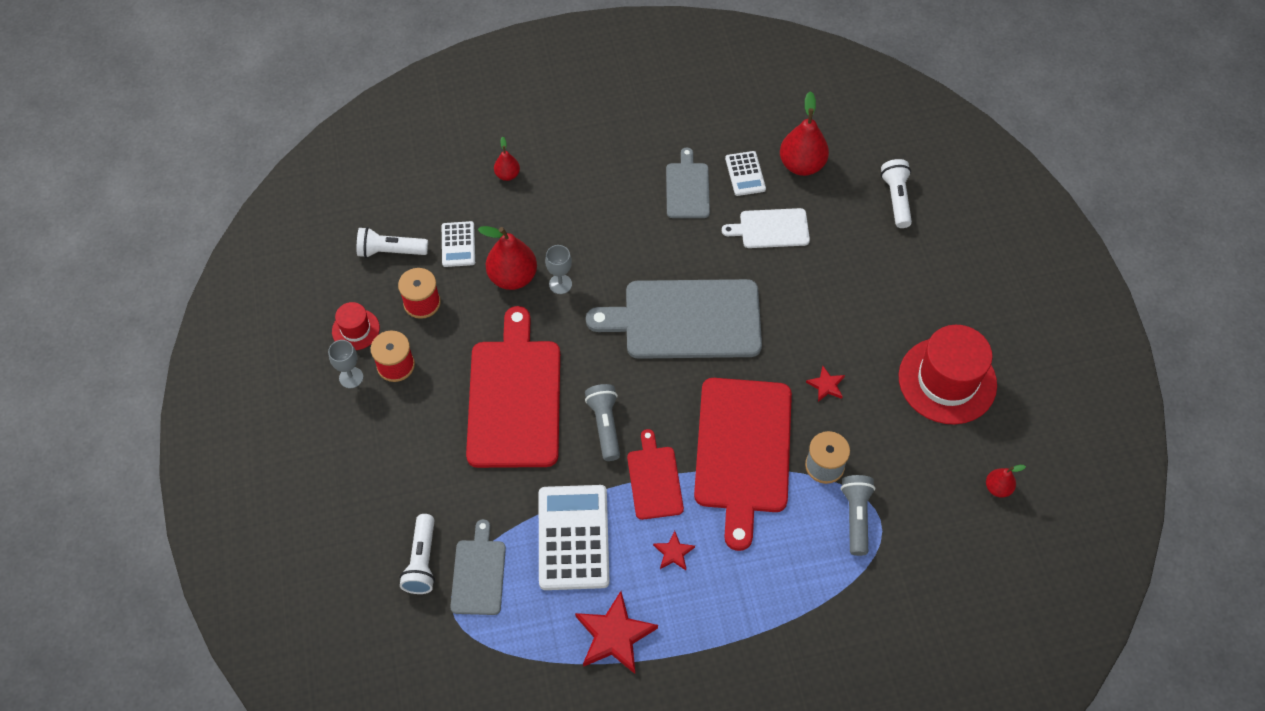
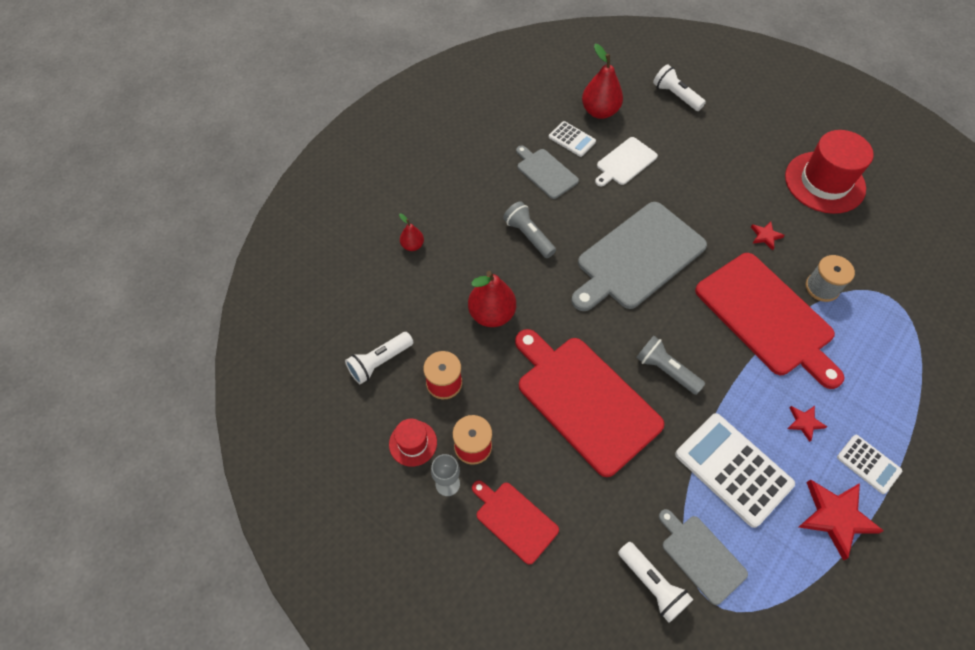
camera: 40 degrees left, 0 degrees up
(458, 244) = (427, 320): white calculator -> white calculator (868, 464)
(560, 284) = (530, 295): grey goblet -> none
(654, 479) = (737, 381): red cutting board -> red cutting board (514, 520)
(856, 517) = (875, 305): grey flashlight -> grey flashlight (528, 236)
(997, 488) = (922, 225): red pear -> none

